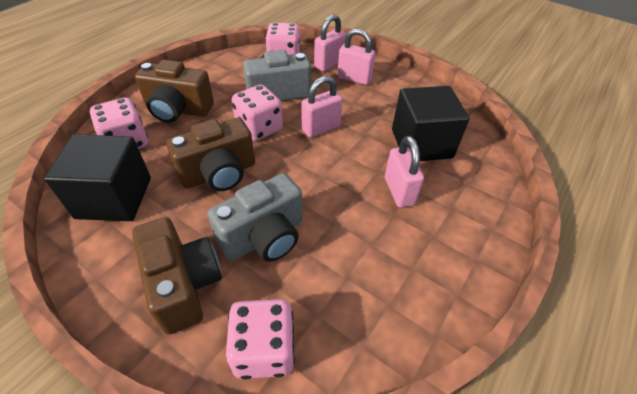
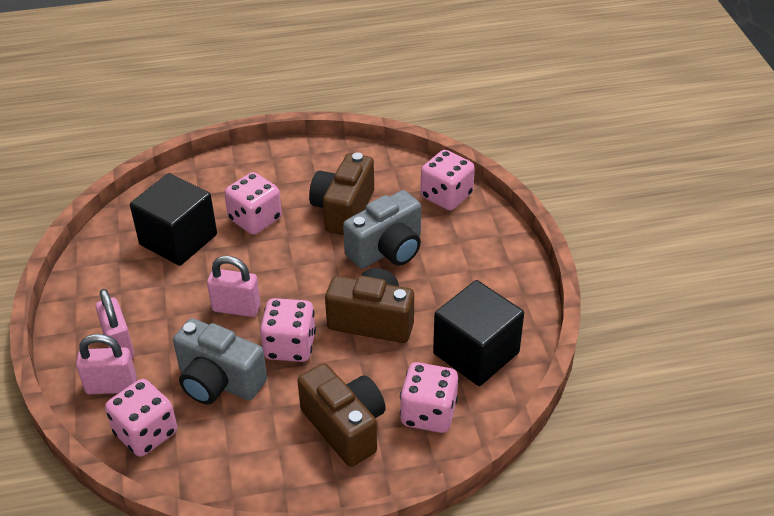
camera: 135 degrees left, 5 degrees down
(184, 285) = (467, 254): brown camera -> brown camera (343, 210)
(264, 237) = (387, 250): grey camera -> grey camera turned 135 degrees clockwise
(399, 191) = (255, 219): pink padlock -> pink dice

